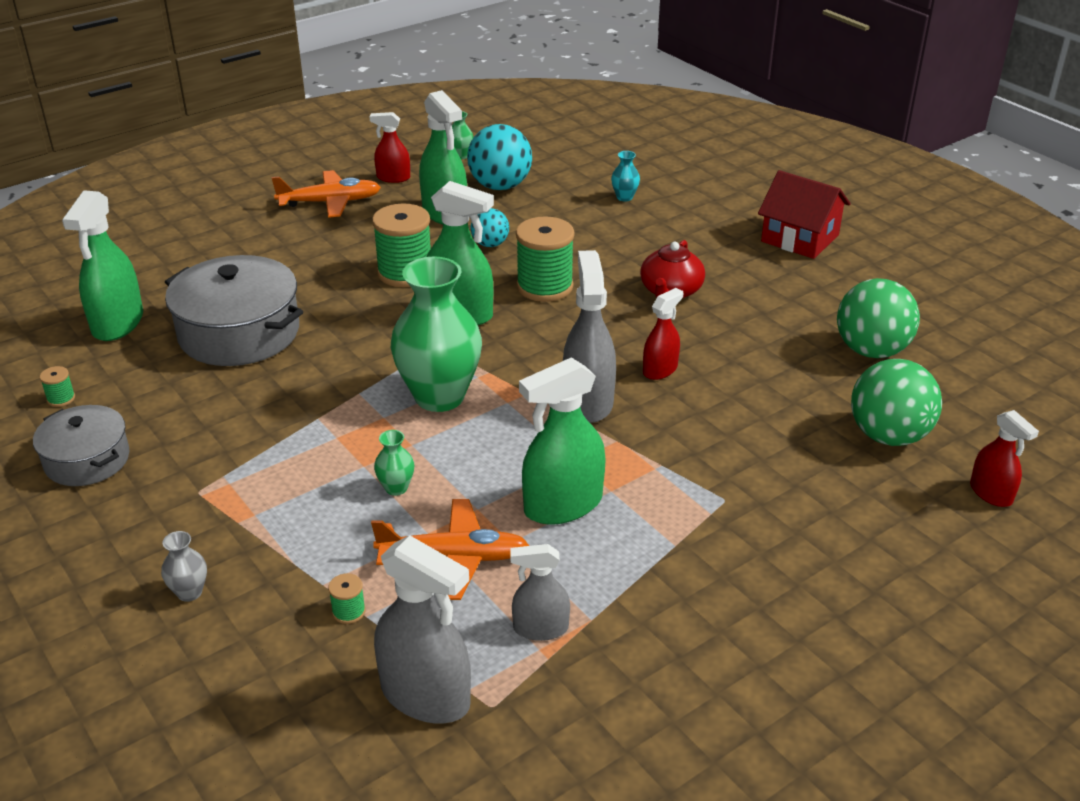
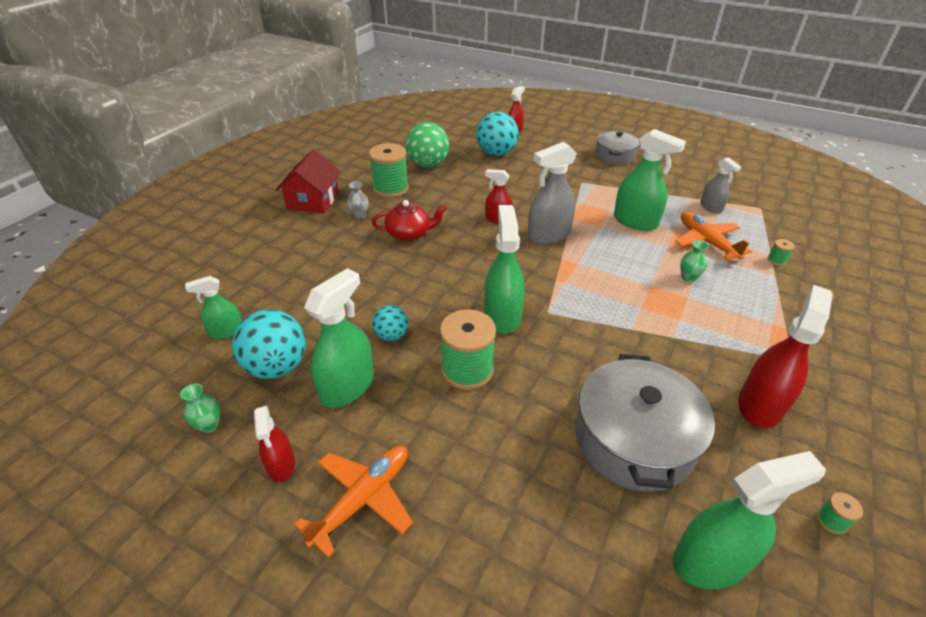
camera: 115 degrees left, 5 degrees up
(87, 460) = (849, 442): grey pot -> grey pot (615, 156)
(182, 428) = (760, 405): none -> red spray bottle
(189, 592) = (845, 320): grey vase -> grey vase (359, 216)
(330, 202) = (362, 499): orange plane -> orange plane turned 75 degrees clockwise
(425, 695) = (780, 224): grey spray bottle -> none
(439, 396) = (599, 291): green vase -> none
(544, 287) = (438, 286): green spool -> green spool (391, 188)
(570, 169) = (226, 331): none -> green spray bottle
(624, 197) = (277, 285): turquoise vase -> none
(888, 436) = (496, 153): green ball -> turquoise ball

